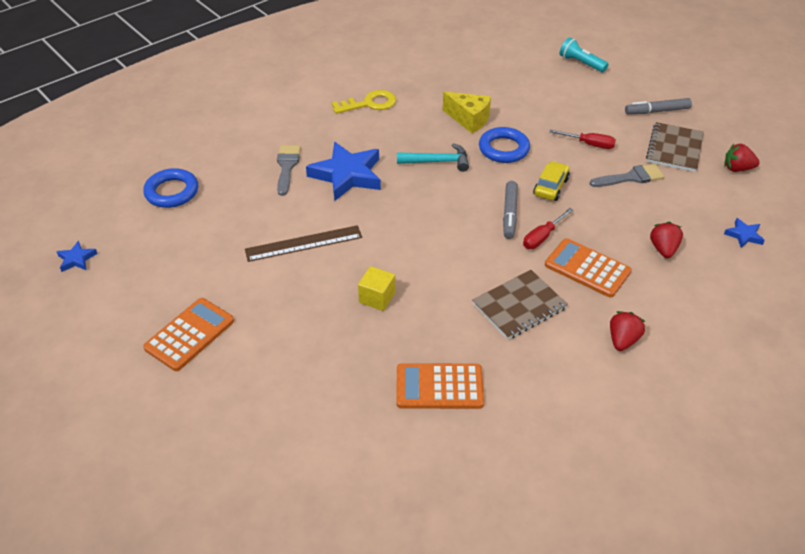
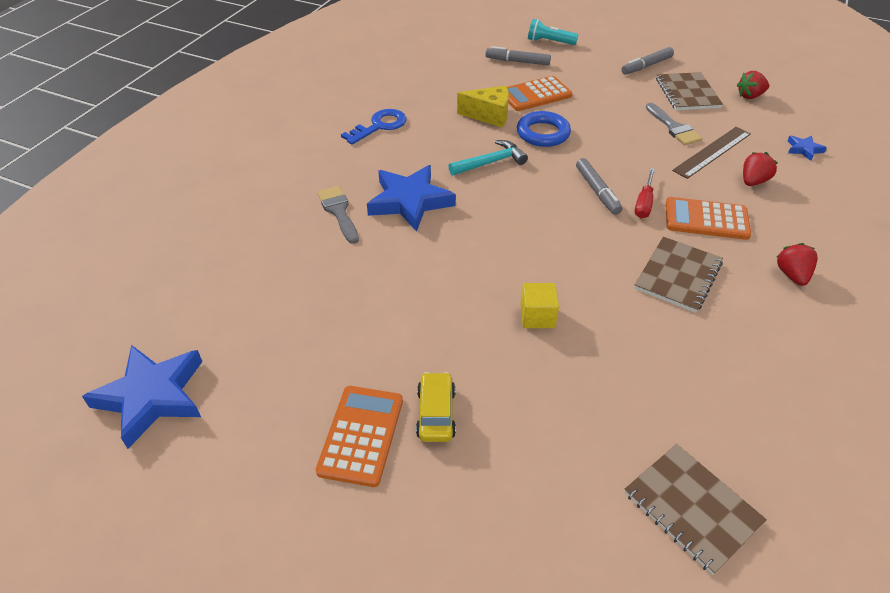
camera: 25 degrees left, 0 degrees up
(77, 259) = (152, 396): blue star -> blue star, size x2.19
(172, 192) = (223, 278): blue ring -> none
(303, 243) = (417, 286): brown ruler -> brown ruler (712, 152)
(369, 103) = (379, 126): yellow key -> blue key
(380, 474) = (692, 508): none -> brown notebook
(439, 387) = (672, 386): orange calculator -> orange calculator (535, 95)
(535, 75) = (517, 61): none -> grey marker
(551, 187) = (613, 155): yellow car -> yellow car (436, 413)
(589, 144) = (614, 109): red screwdriver -> none
(631, 177) = (673, 127): grey brush -> grey brush turned 105 degrees clockwise
(663, 249) = (753, 181): red strawberry -> red strawberry turned 60 degrees clockwise

